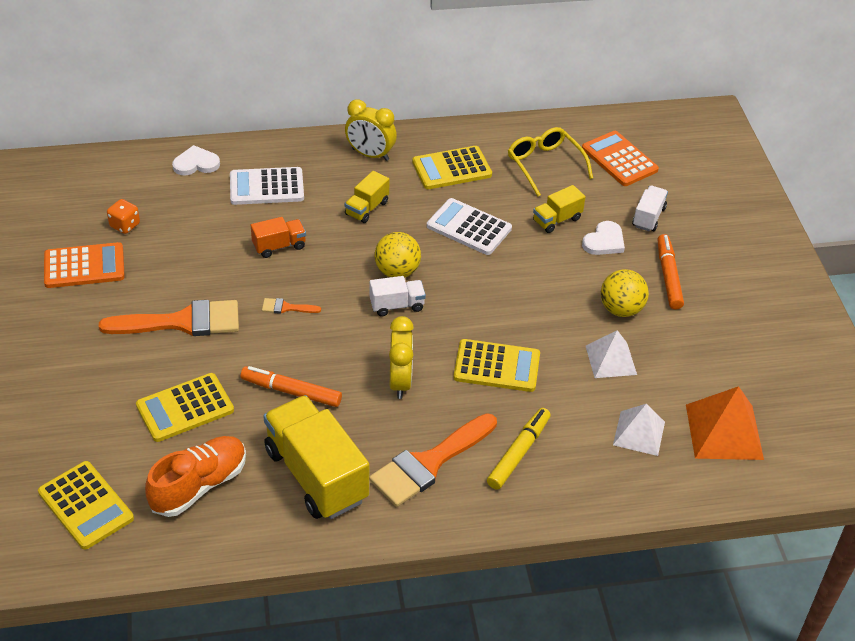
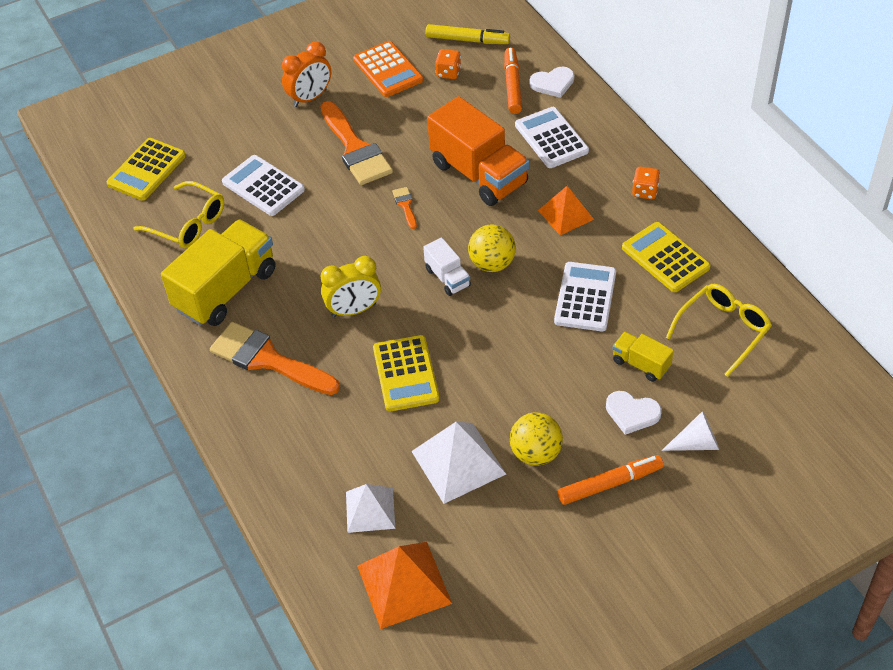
camera: 75 degrees right, 5 degrees up
(78, 336) = (310, 98): none -> orange clock
(185, 408) = (263, 186): yellow calculator -> white calculator
(196, 163) = (553, 83): white heart -> white heart turned 105 degrees clockwise
(199, 485) = (188, 224): orange shoe -> yellow glasses
(279, 246) = (479, 174): orange truck -> orange truck, size x2.06
(291, 391) = (309, 243): orange marker -> orange marker (512, 85)
(367, 208) = (565, 214): yellow truck -> orange pyramid
(370, 154) = (645, 191): yellow clock -> orange dice
(519, 453) = (305, 420): yellow marker -> yellow marker (467, 40)
(611, 360) = (458, 462): white pyramid -> white pyramid, size x1.51
(619, 159) = (778, 393): orange calculator -> none
(648, 217) = (696, 443): white truck -> white cone

